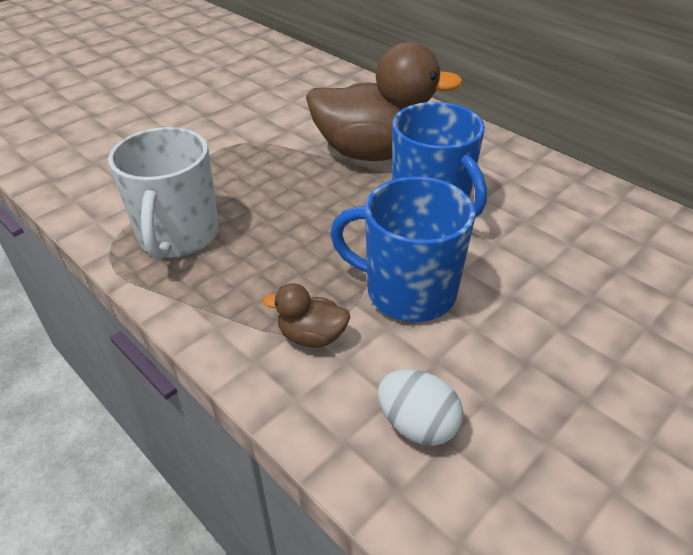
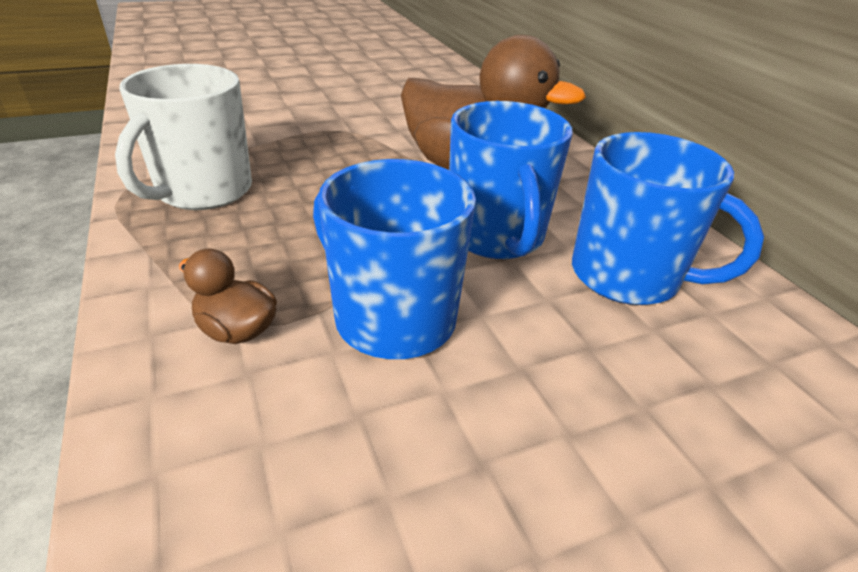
camera: 20 degrees right, 5 degrees down
(417, 425) = (262, 490): white egg -> none
(534, 210) = (628, 276): none -> blue mug

